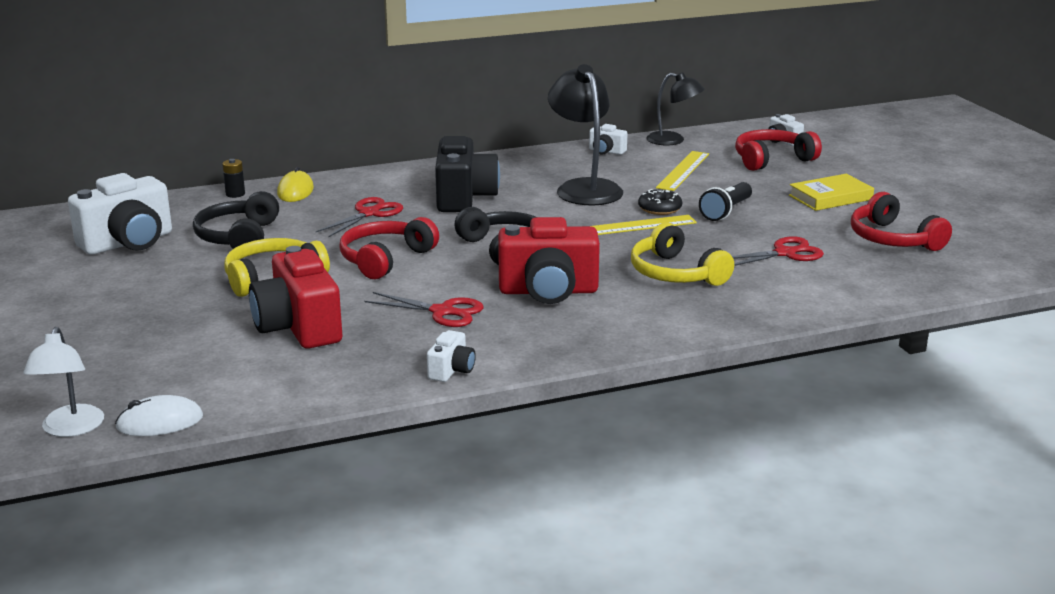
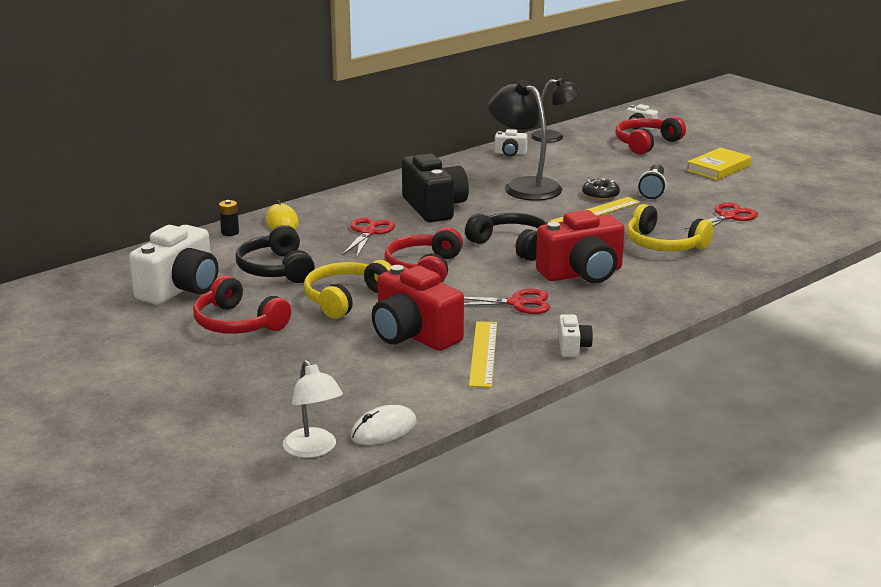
camera: 20 degrees left, 0 degrees up
(683, 171) = (587, 161): yellow ruler -> yellow ruler (483, 353)
(893, 239) = (793, 194): red headphones -> red headphones (238, 323)

